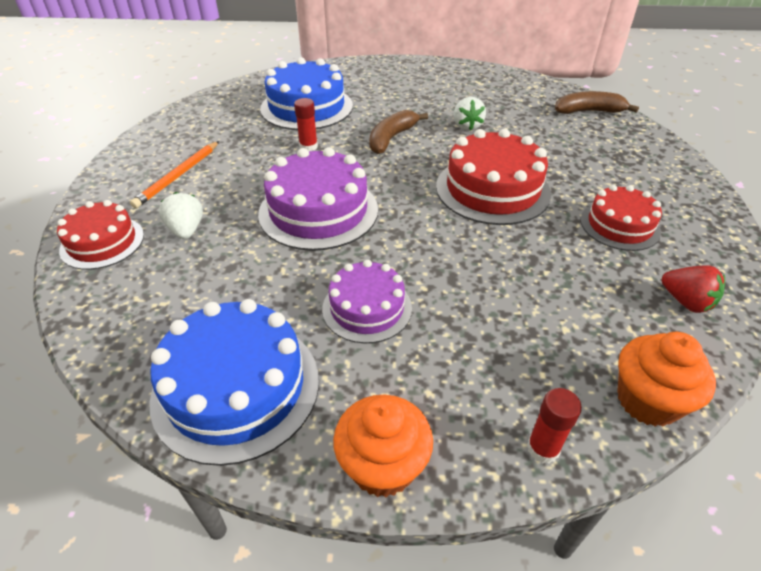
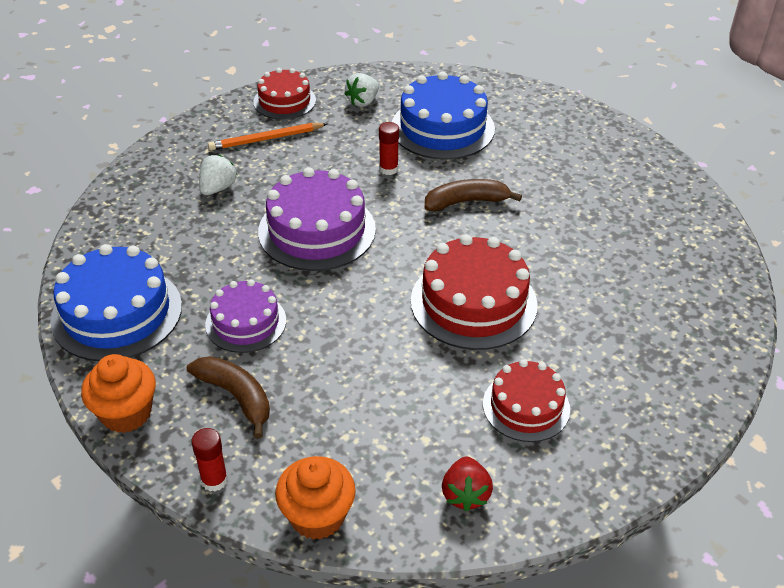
camera: 45 degrees right, 0 degrees up
(102, 242) = (163, 165): red cake -> red cake (284, 101)
(466, 126) = (553, 231): white strawberry -> white strawberry (363, 102)
(589, 111) = (711, 292): brown banana -> brown banana (236, 397)

